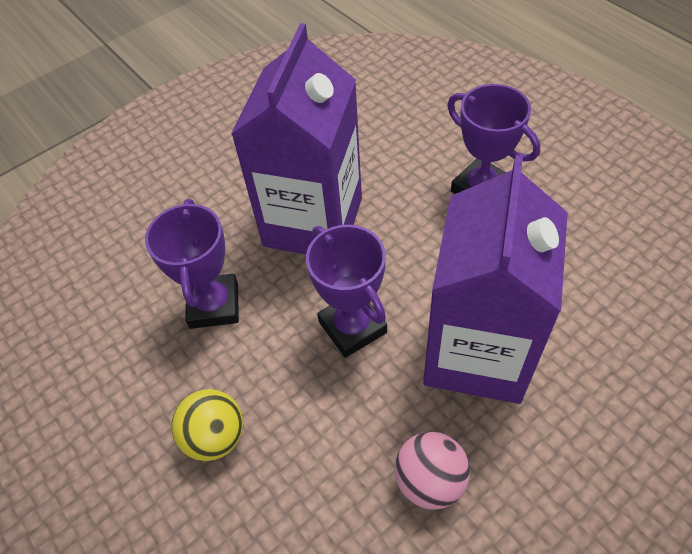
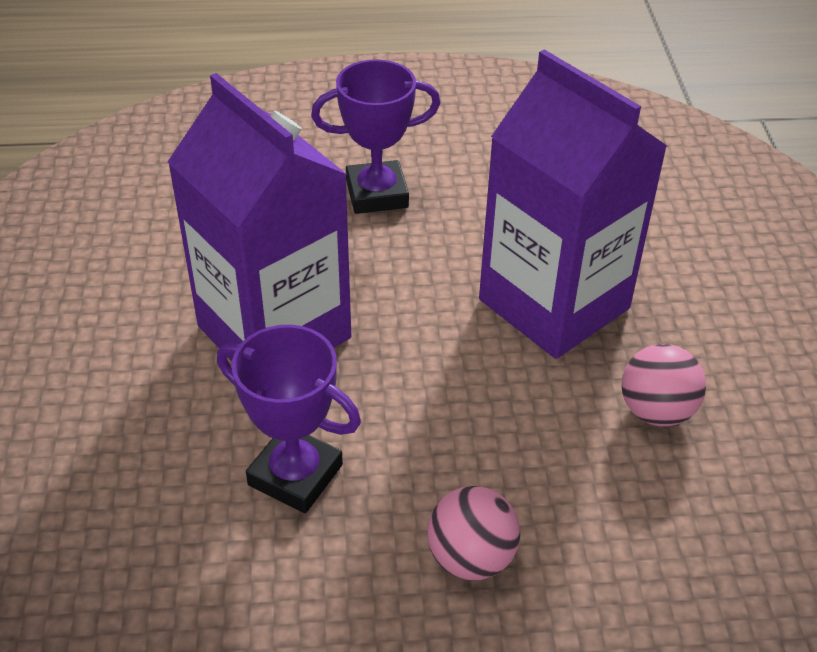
camera: 60 degrees left, 10 degrees down
(215, 437) = (471, 558): yellow ball -> pink ball
(352, 327) = (441, 374): purple trophy -> none

